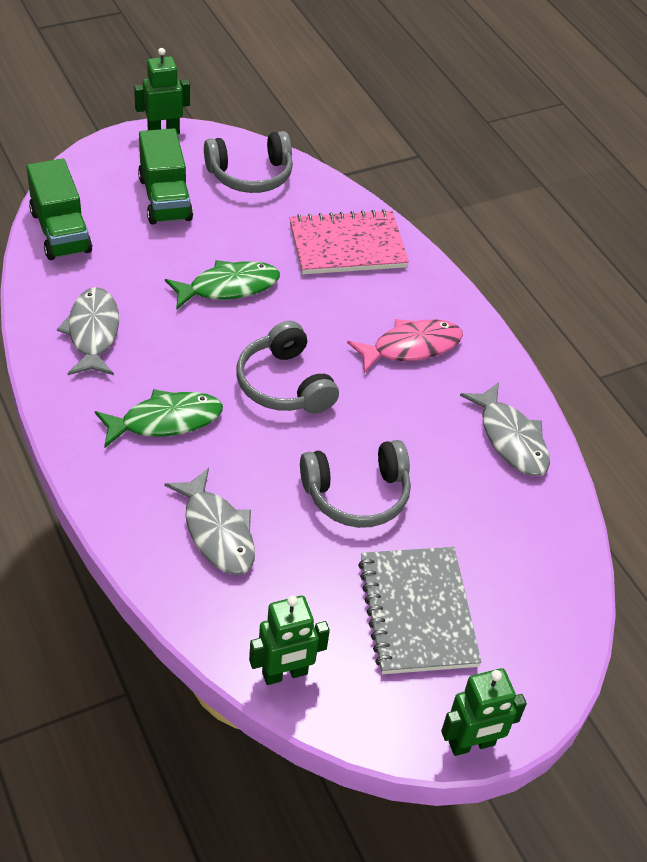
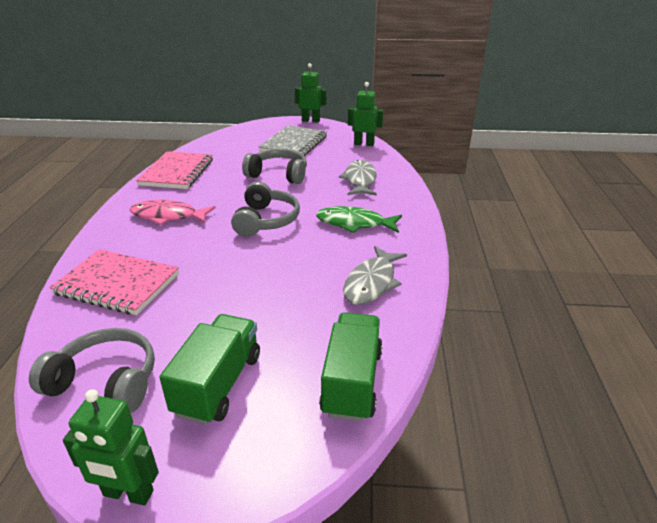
camera: 145 degrees left, 15 degrees down
(228, 287) = (242, 283): green fish -> none
(510, 439) = (177, 172): grey fish -> pink notebook

